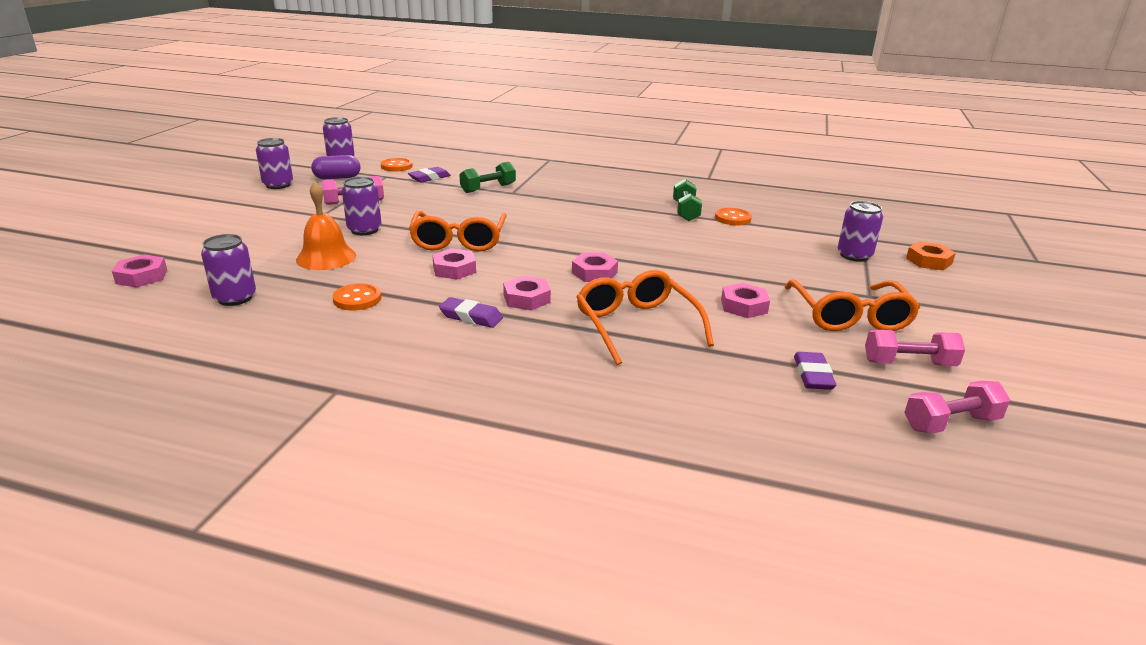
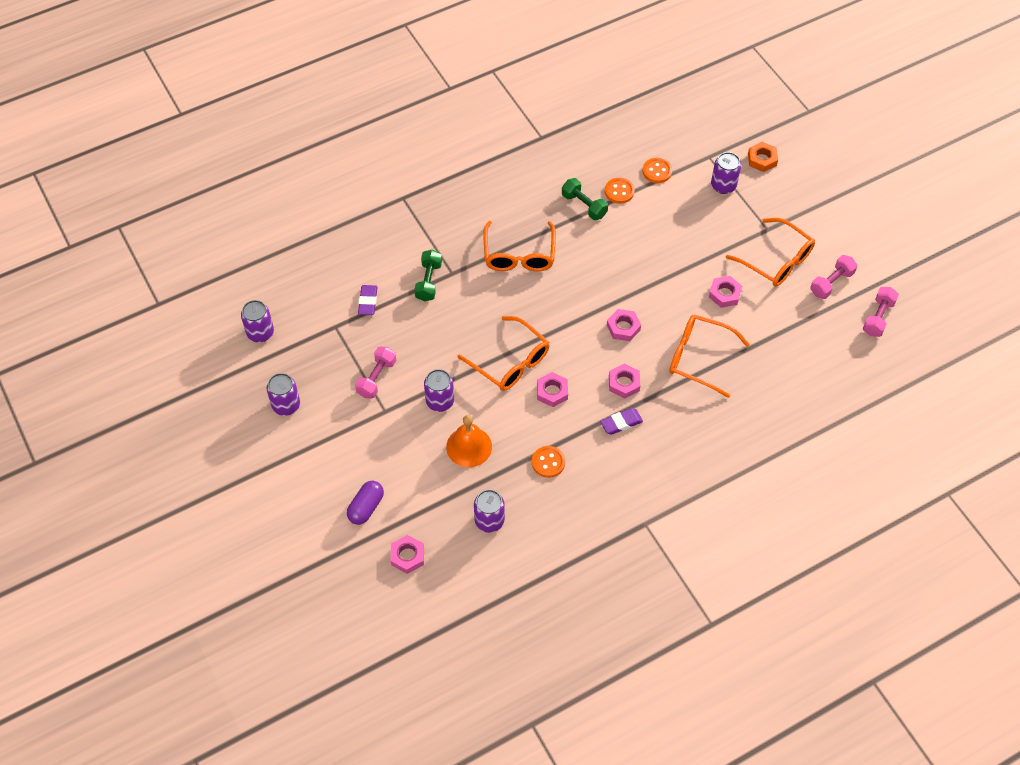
camera: 45 degrees left, 30 degrees up
(337, 178) = (306, 359): purple capsule -> purple capsule (366, 507)
(396, 166) = (316, 305): orange button -> orange button (657, 171)
(580, 207) = (519, 256): none -> orange glasses
(813, 375) = (805, 329): purple eraser -> none

